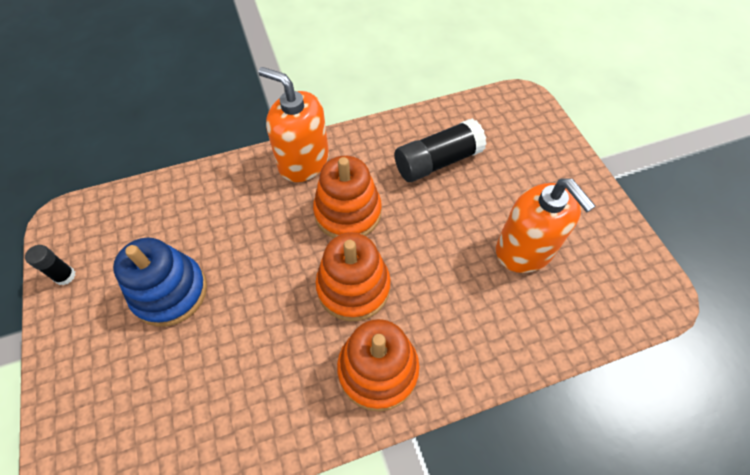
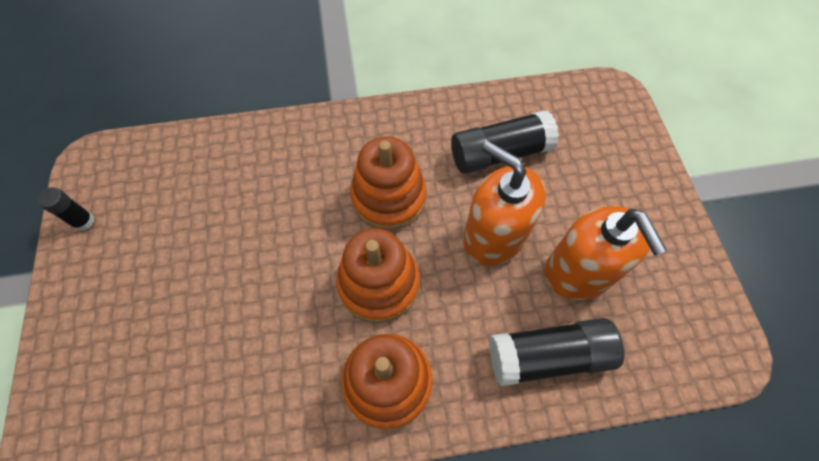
camera: 10 degrees right, 5 degrees up
(170, 292) = (185, 256): blue stacking toy -> none
(303, 161) = (351, 132): orange soap dispenser -> orange soap dispenser (493, 236)
(513, 324) = (548, 356): none -> black glue stick

